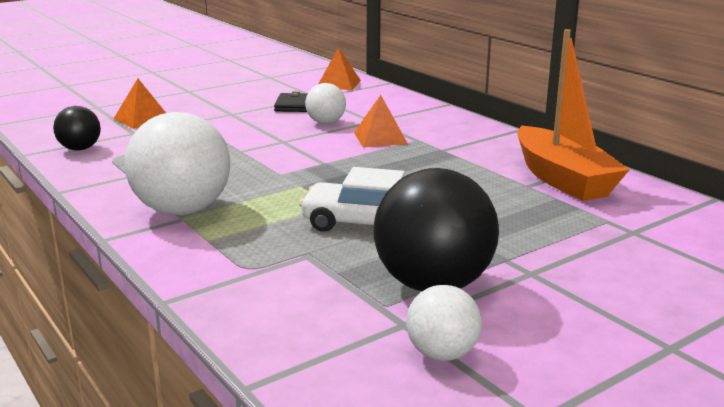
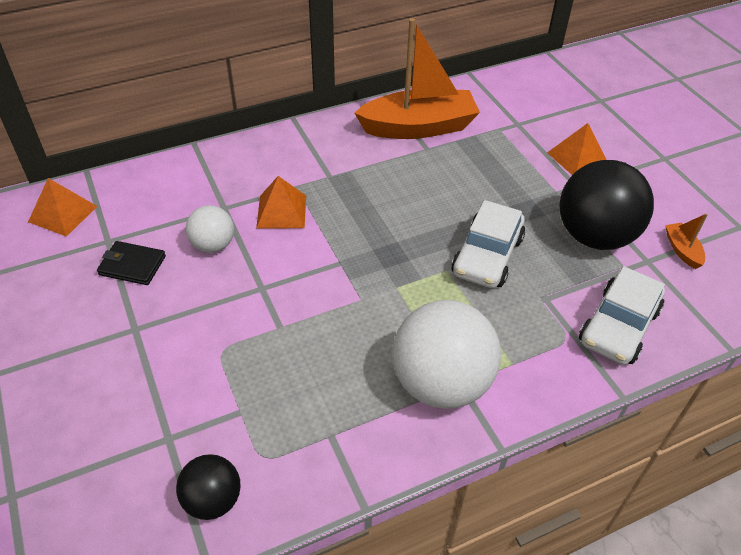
camera: 80 degrees left, 25 degrees up
(142, 119) = (109, 429): orange pyramid -> orange pyramid (577, 158)
(273, 300) = (618, 326): none -> white car
(442, 354) = (682, 250): white ball -> orange boat

